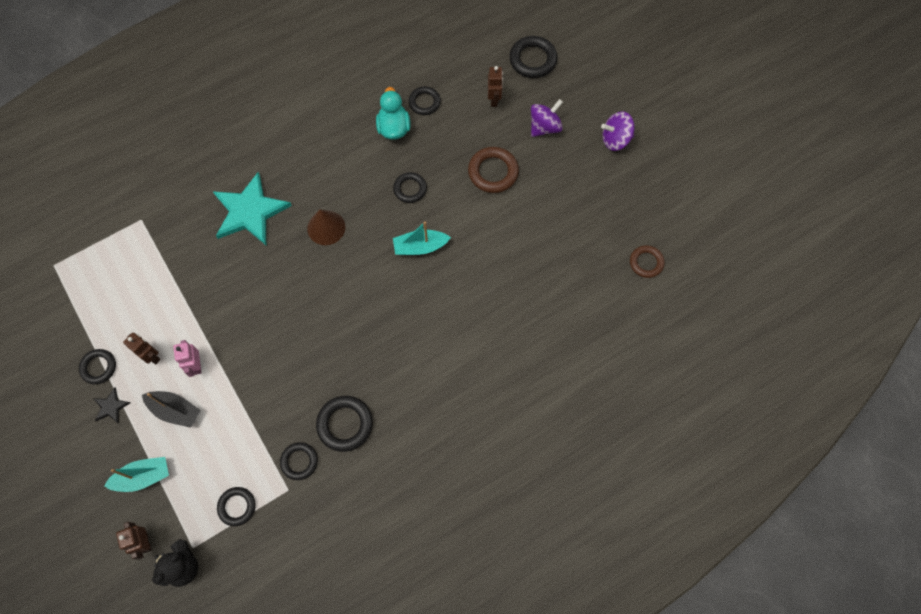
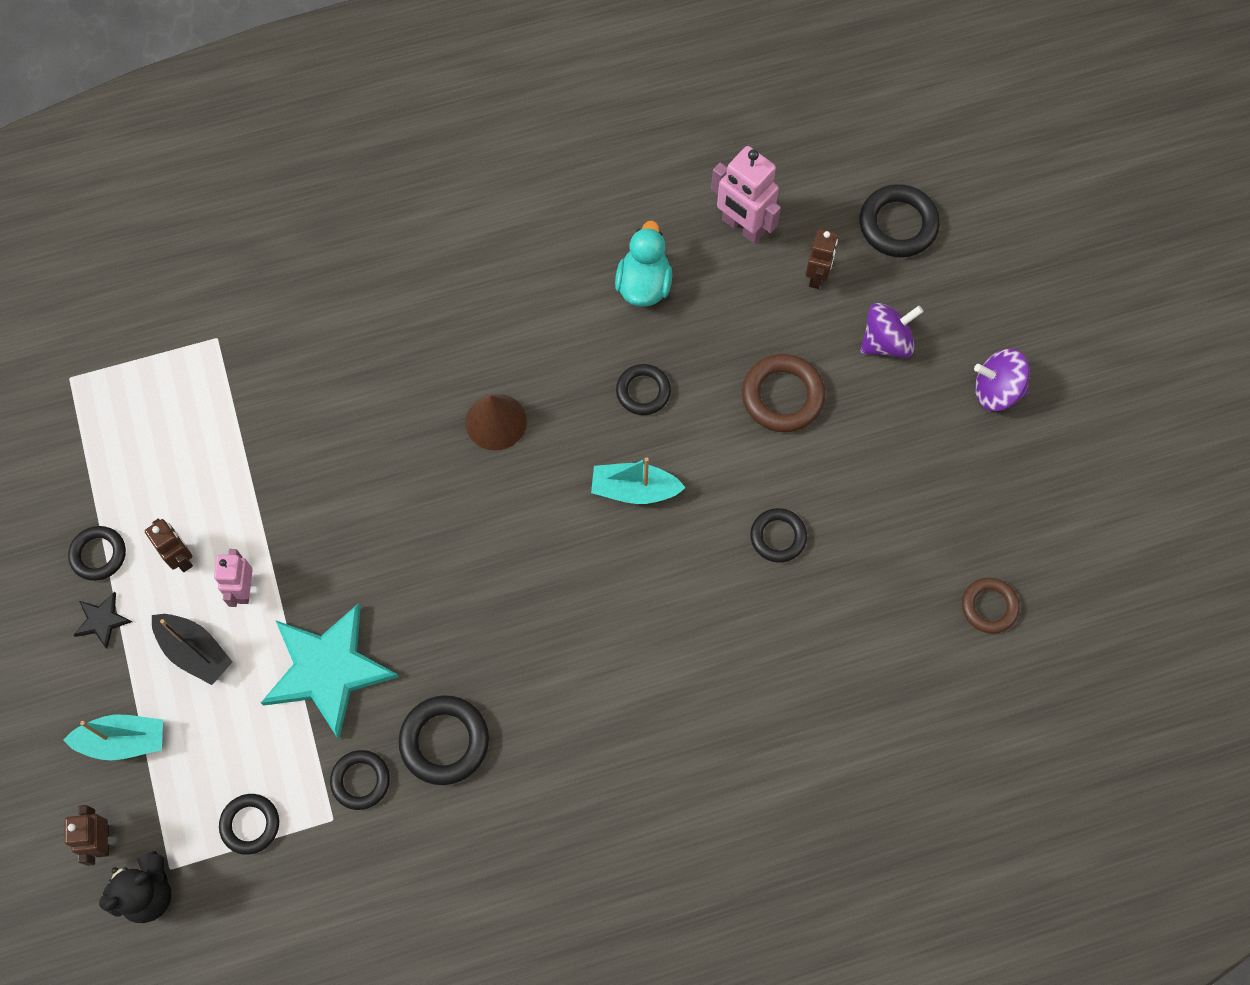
camera: 15 degrees right, 0 degrees up
(250, 211) = (385, 366): turquoise star -> turquoise star (327, 669)
(424, 102) = (704, 254): black ring -> black ring (778, 537)
(443, 82) = (742, 227): none -> pink robot

